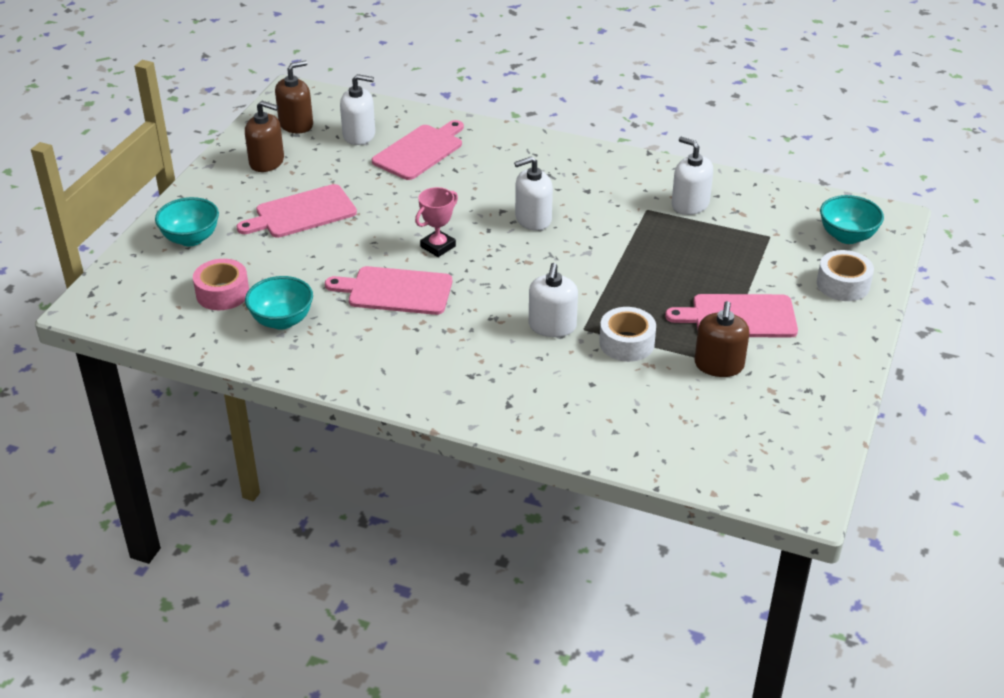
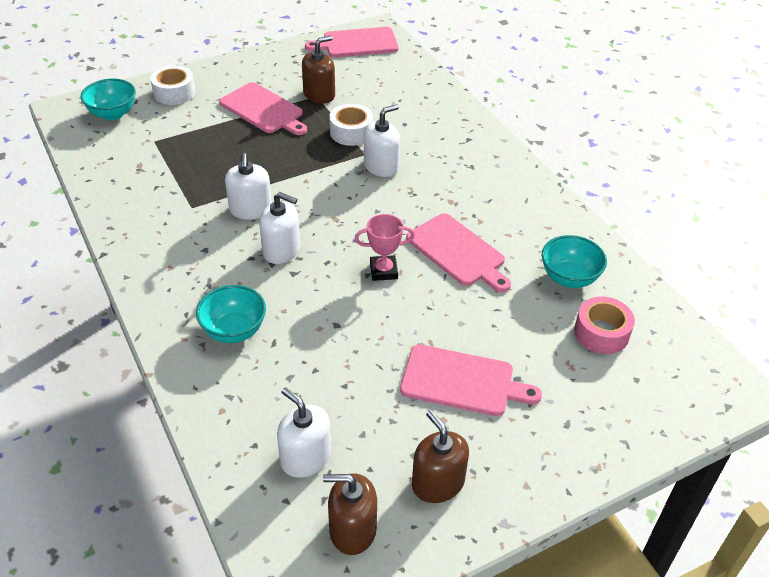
camera: 140 degrees left, 5 degrees up
(191, 239) = (593, 417): turquoise bowl -> turquoise bowl (234, 331)
(420, 151) = (275, 389): pink cutting board -> pink cutting board (357, 43)
(690, 204) = (158, 192): white soap dispenser -> white soap dispenser (250, 209)

